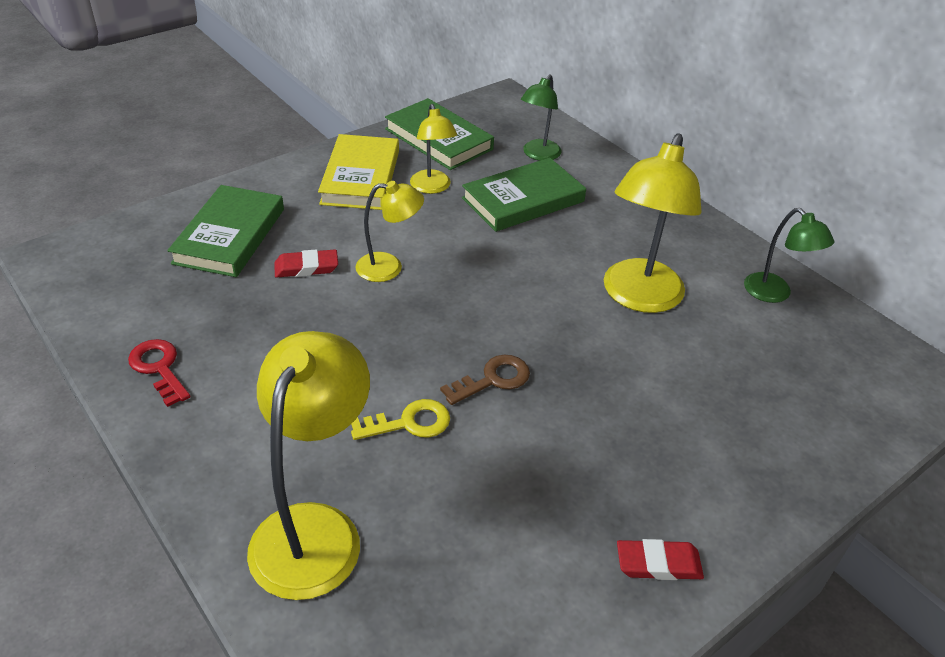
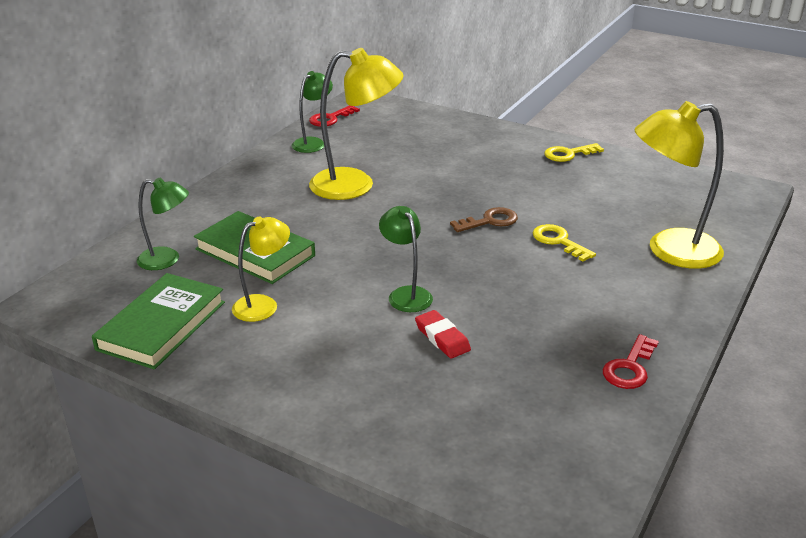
camera: 110 degrees left, 10 degrees down
(230, 236) = (434, 405): green book -> none
(360, 177) = (270, 354): yellow book -> none
(389, 267) = (406, 294): yellow lamp -> green lamp
(492, 379) = (489, 221): brown key -> brown key turned 120 degrees clockwise
(658, 563) = (568, 154): red eraser -> yellow key
(856, 329) = (330, 119): none -> red key

